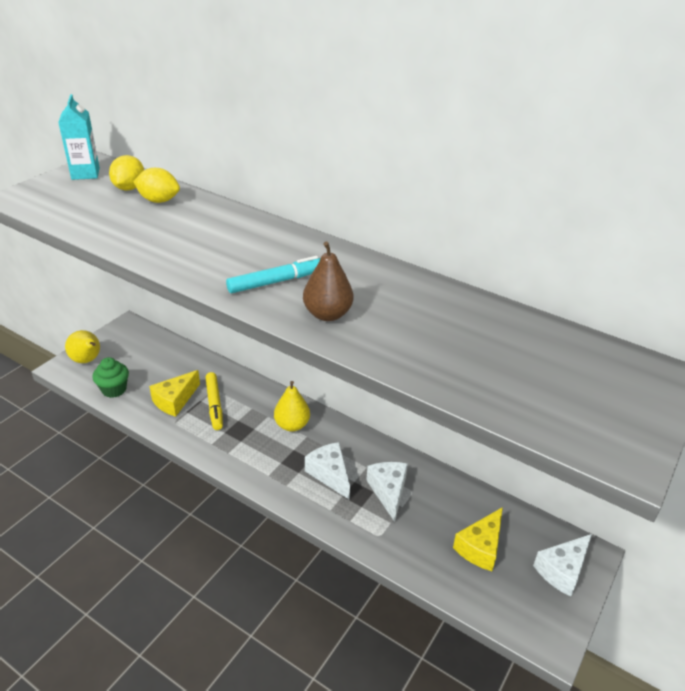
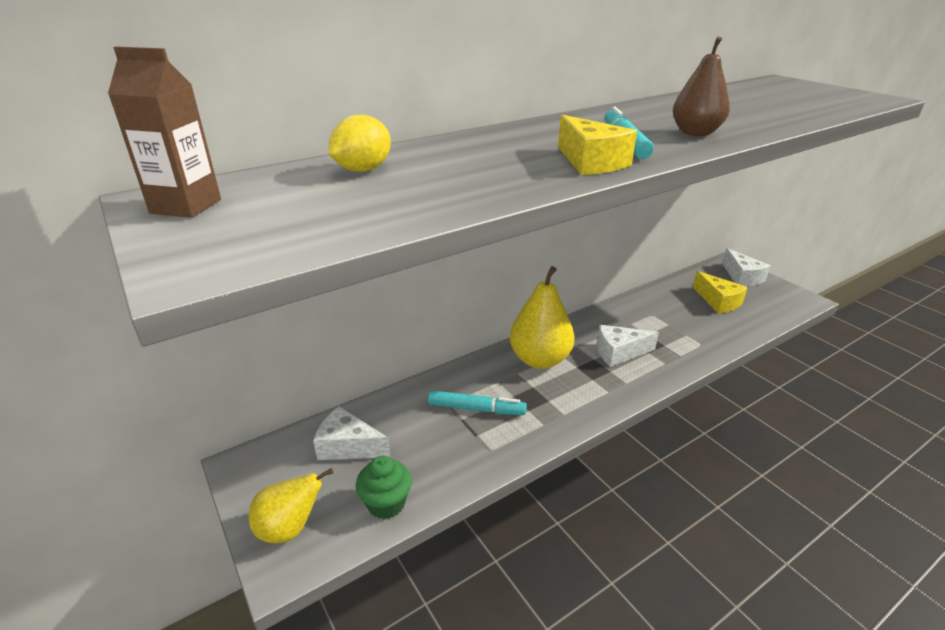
camera: 65 degrees left, 5 degrees down
(85, 173) = (186, 206): turquoise carton -> brown carton
(129, 188) = (294, 182): yellow lemon -> none
(175, 400) = (449, 442): yellow cheese -> yellow cheese (590, 162)
(214, 404) = (476, 409): yellow marker -> turquoise marker
(292, 425) = (540, 359): yellow pear -> yellow pear, size x1.56
(388, 491) = (650, 326): white cheese -> white cheese (348, 446)

